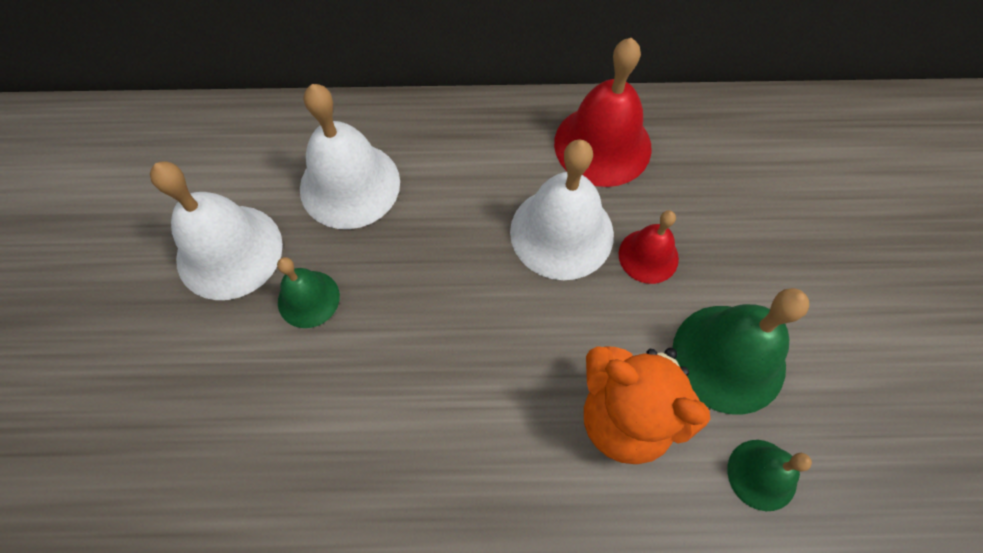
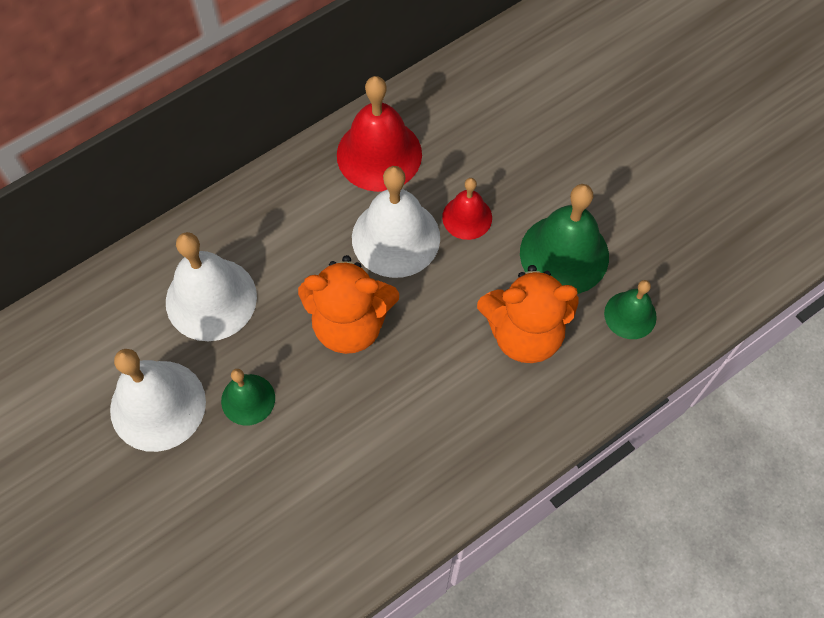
camera: 35 degrees left, 0 degrees up
(455, 288) = (350, 324): none -> orange teddy bear

